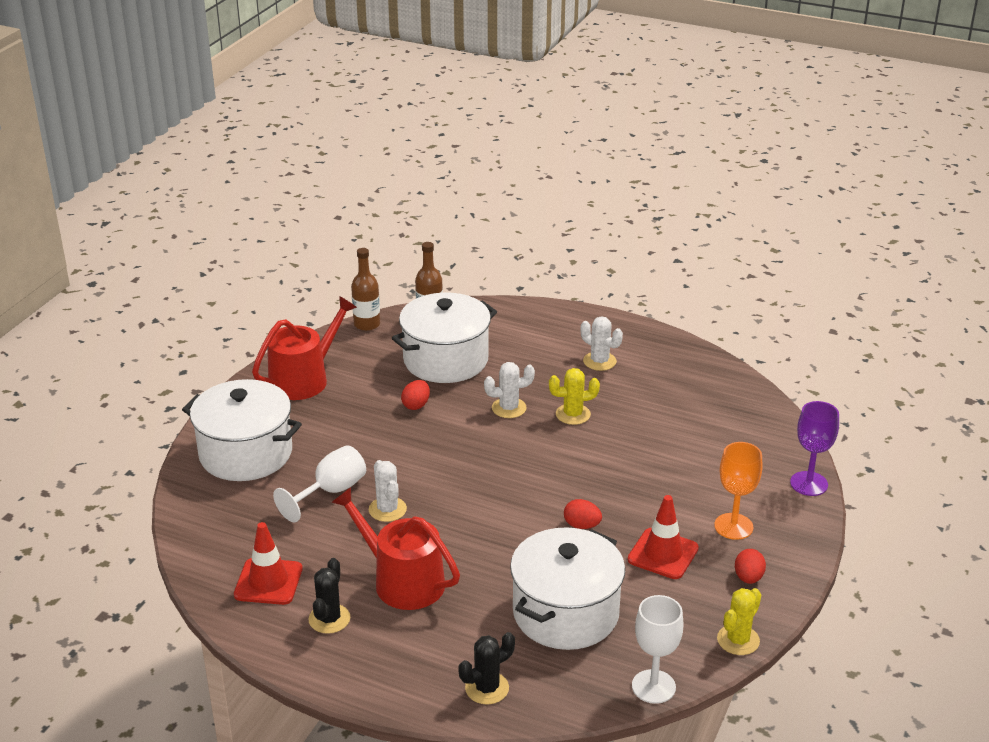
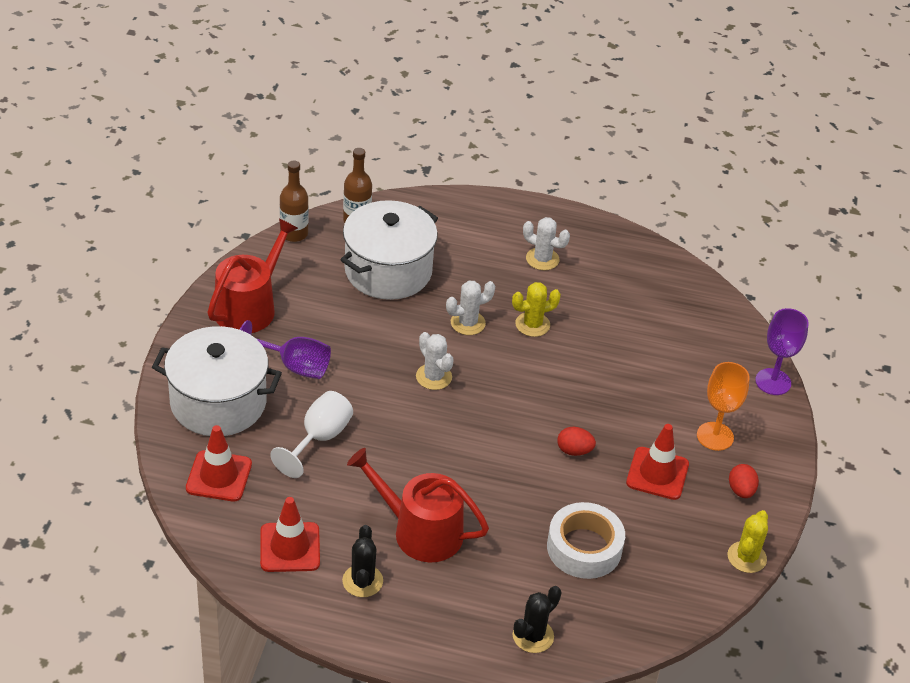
camera: 15 degrees left, 10 degrees up
(223, 514) = (219, 476): none -> red traffic cone
(328, 430) = (294, 366): none -> purple goblet
(387, 509) = (382, 453): white cactus -> white cactus (433, 377)
(416, 405) = (374, 328): red egg -> none
(565, 613) = (584, 548): white pot -> white tape
(653, 686) = (683, 615): white goblet -> none

